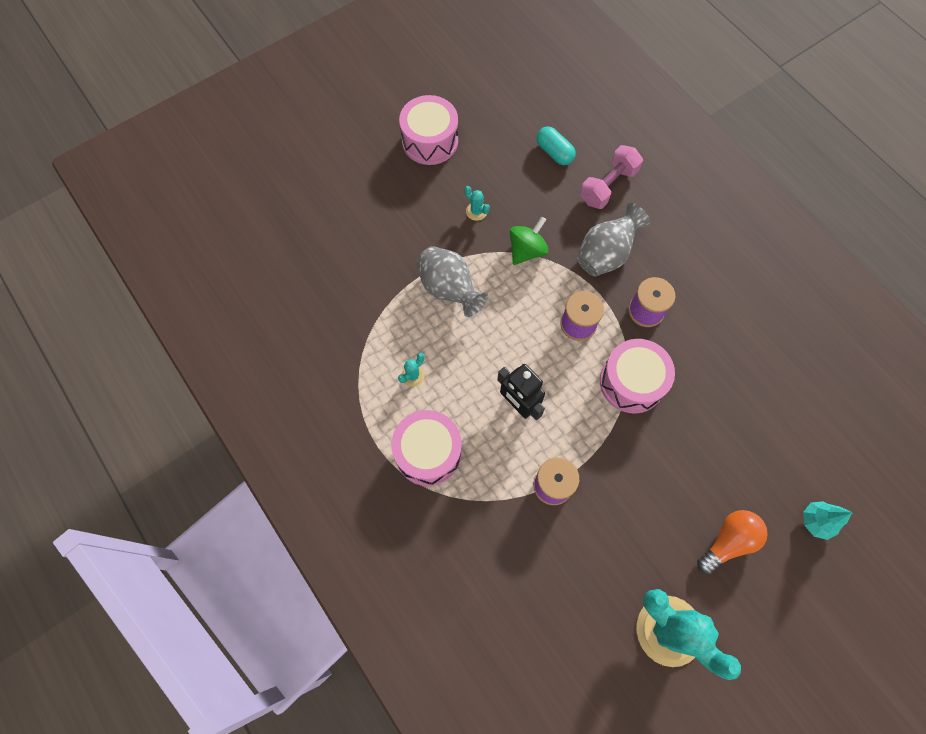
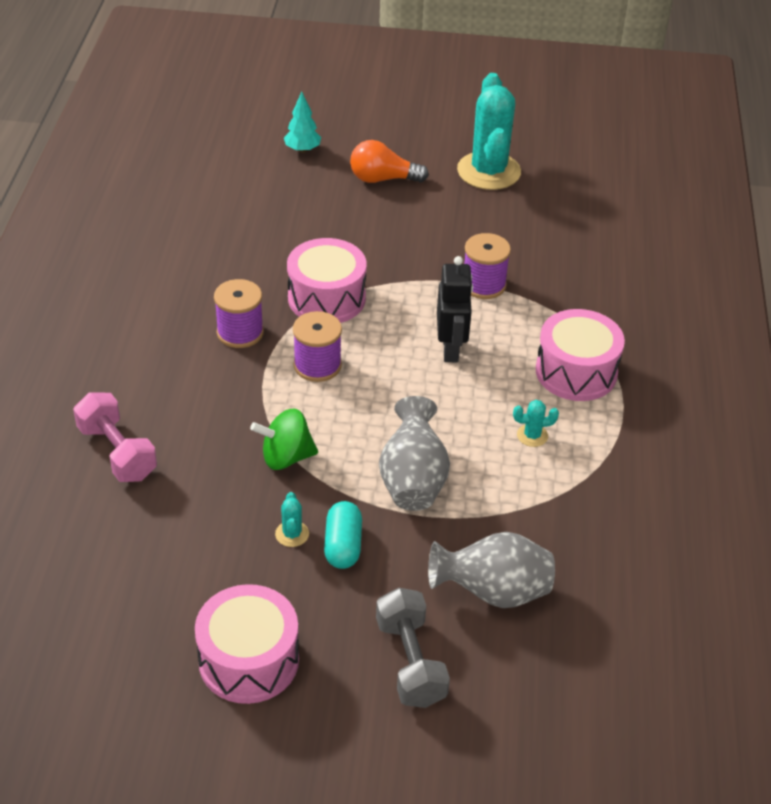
camera: 140 degrees left, 25 degrees down
(359, 193) = (410, 662): none -> grey dumbbell
(554, 152) = (122, 529): turquoise capsule -> turquoise capsule (343, 545)
(605, 254) = (211, 397): grey vase -> grey vase (493, 592)
(608, 186) = (117, 452): pink dumbbell -> pink dumbbell turned 60 degrees clockwise

